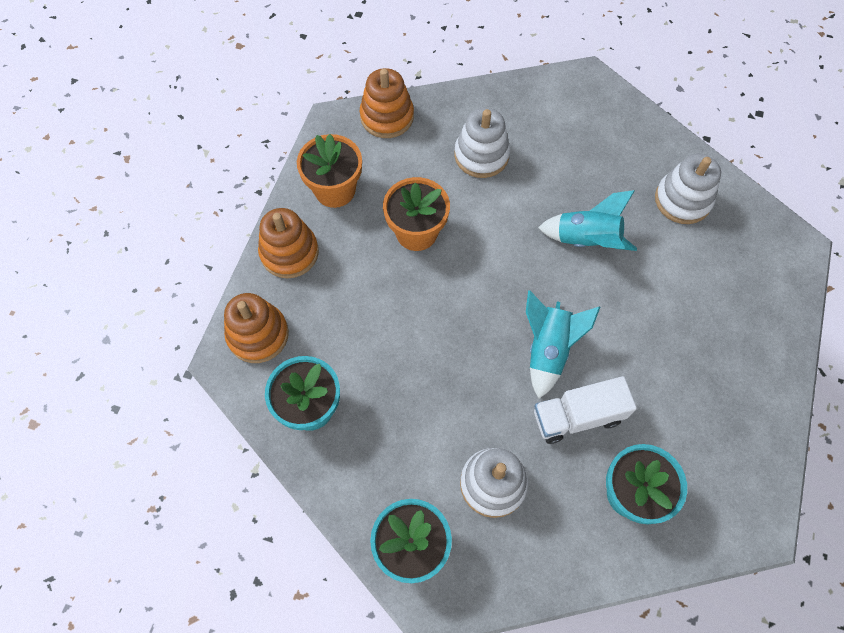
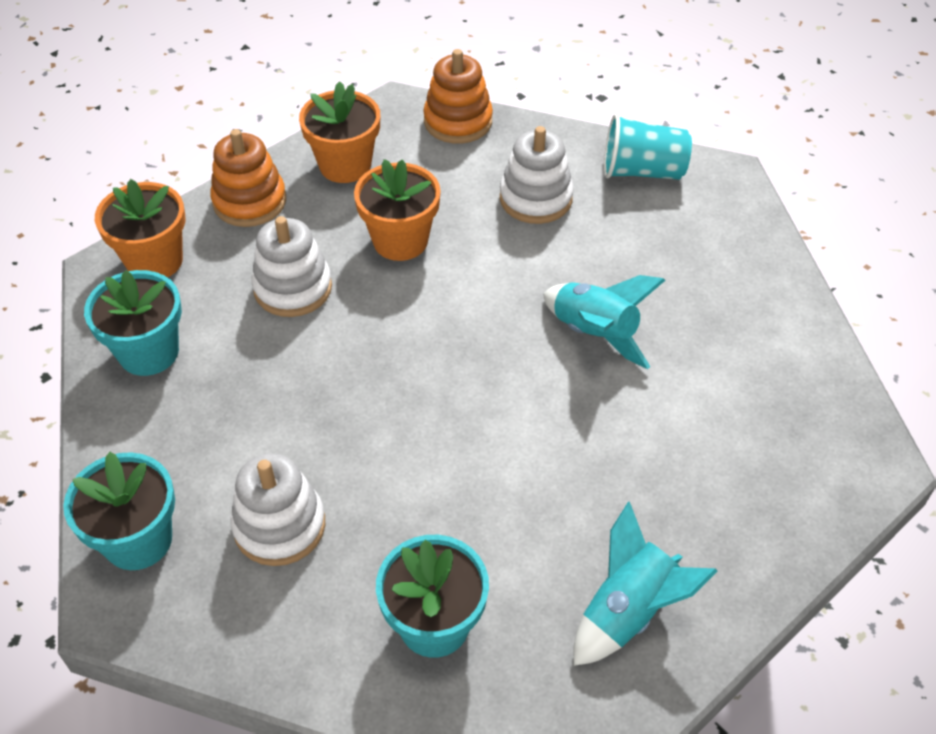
camera: 30 degrees right, 15 degrees down
(258, 335) = (154, 261): orange stacking toy -> orange flower pot
(534, 101) = (642, 171): none -> turquoise cup
(548, 350) = (456, 423): turquoise rocket -> turquoise rocket (629, 611)
(577, 416) = (435, 508): white truck -> none
(682, 200) = (754, 345): white stacking toy -> white stacking toy (293, 288)

